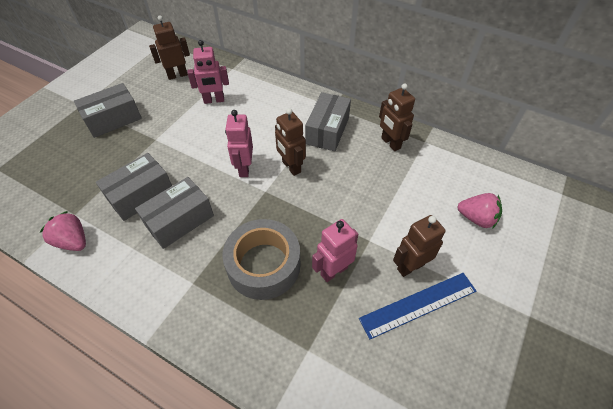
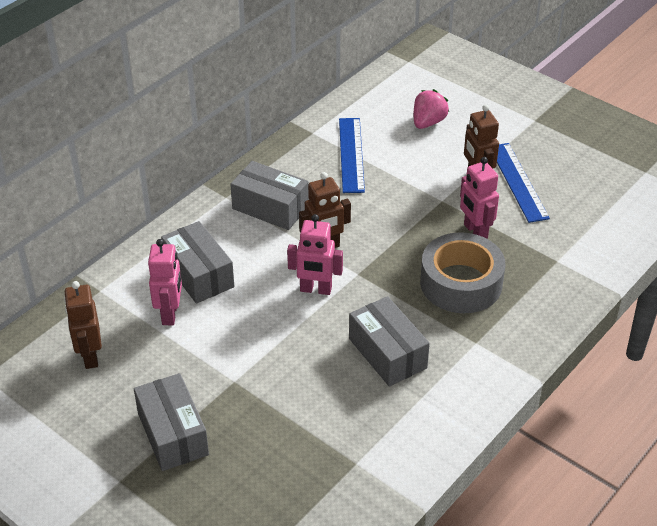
camera: 80 degrees left, 10 degrees down
(73, 241) = (401, 458): pink strawberry -> none
(140, 195) = (337, 393): grey box -> grey box (199, 274)
(390, 143) = (308, 159): brown robot -> none
(407, 169) = (351, 154): none -> blue ruler

